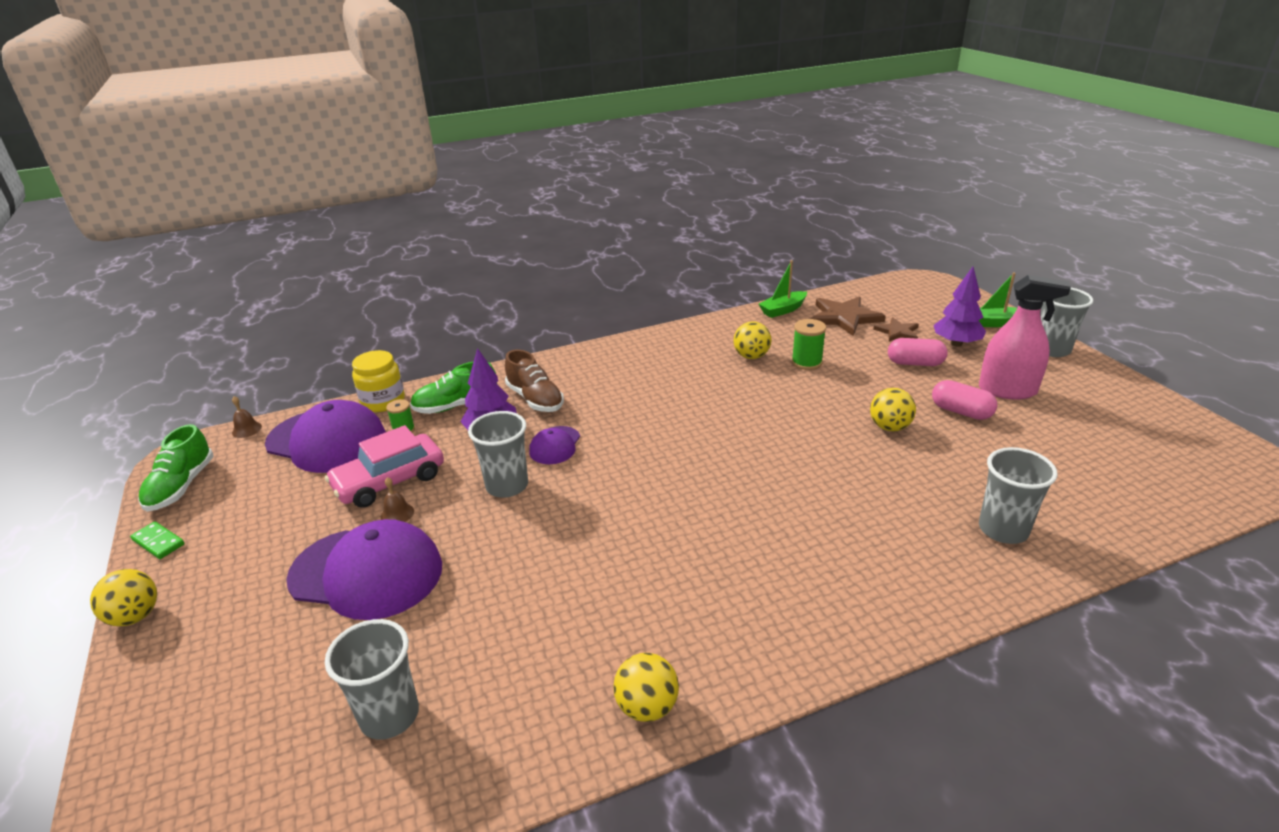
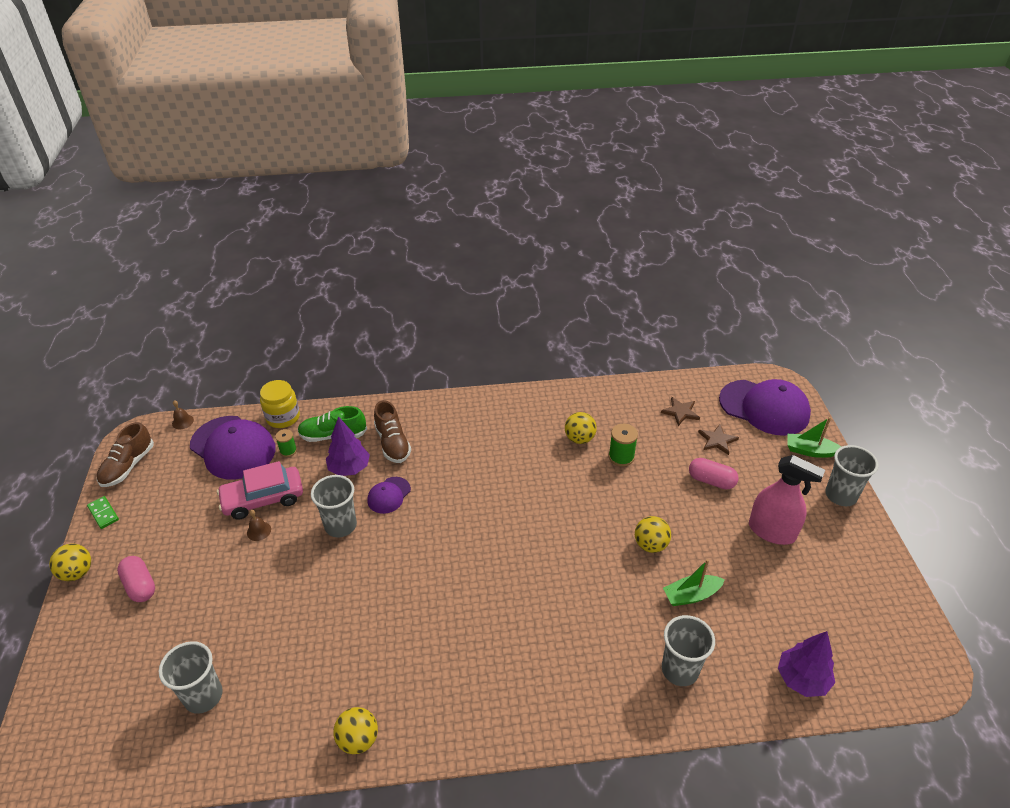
camera: 15 degrees right, 10 degrees up
(181, 486) = (128, 466): green shoe -> brown shoe
(366, 573) = (223, 578): purple cap -> purple cap (764, 407)
(783, 310) = (632, 390): green boat -> green boat (691, 595)
(844, 317) = (680, 412): brown star -> brown star, size x0.59
(956, 343) = (760, 467): purple tree -> purple tree (802, 679)
(961, 412) = (718, 544): pink capsule -> pink capsule (140, 586)

